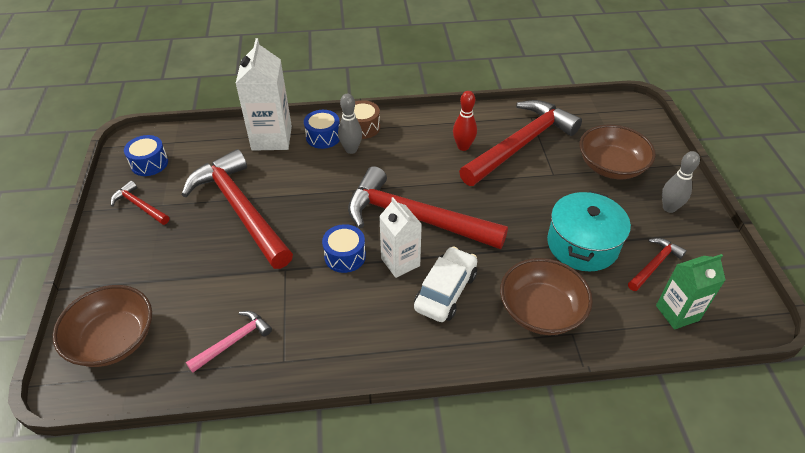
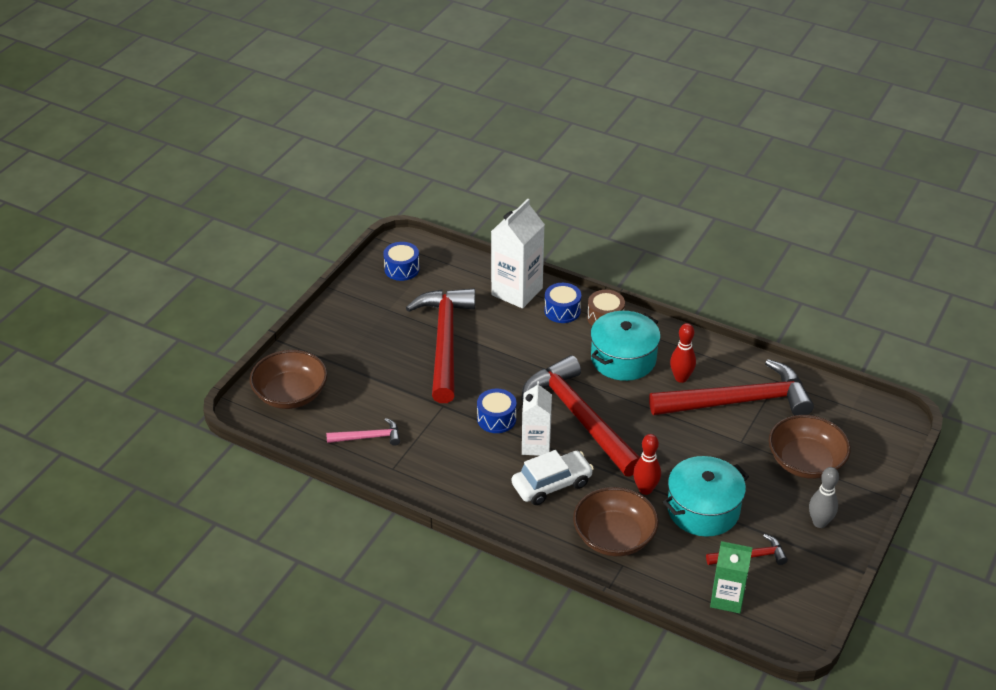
camera: 35 degrees right, 5 degrees down
(139, 205) = (371, 302): red hammer -> none
(351, 150) = (577, 334): grey bowling pin -> none
(406, 152) = (623, 359): none -> turquoise pot
(524, 252) = (645, 489): none -> red bowling pin

